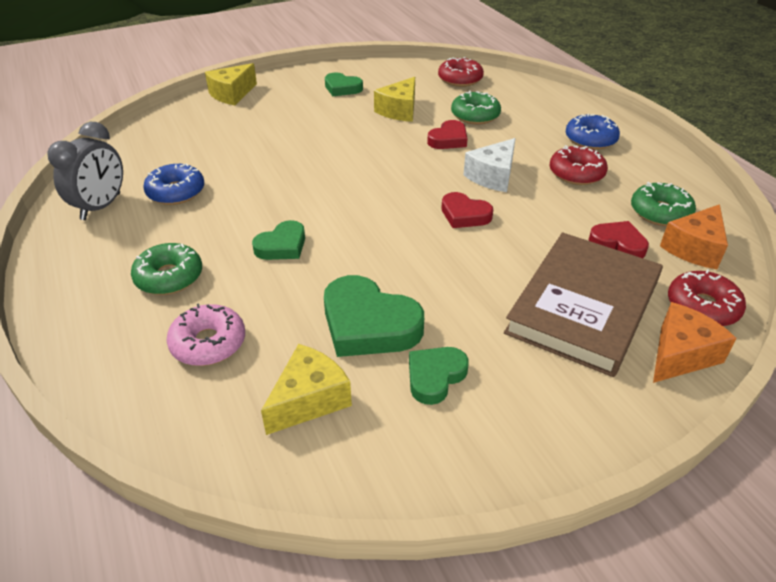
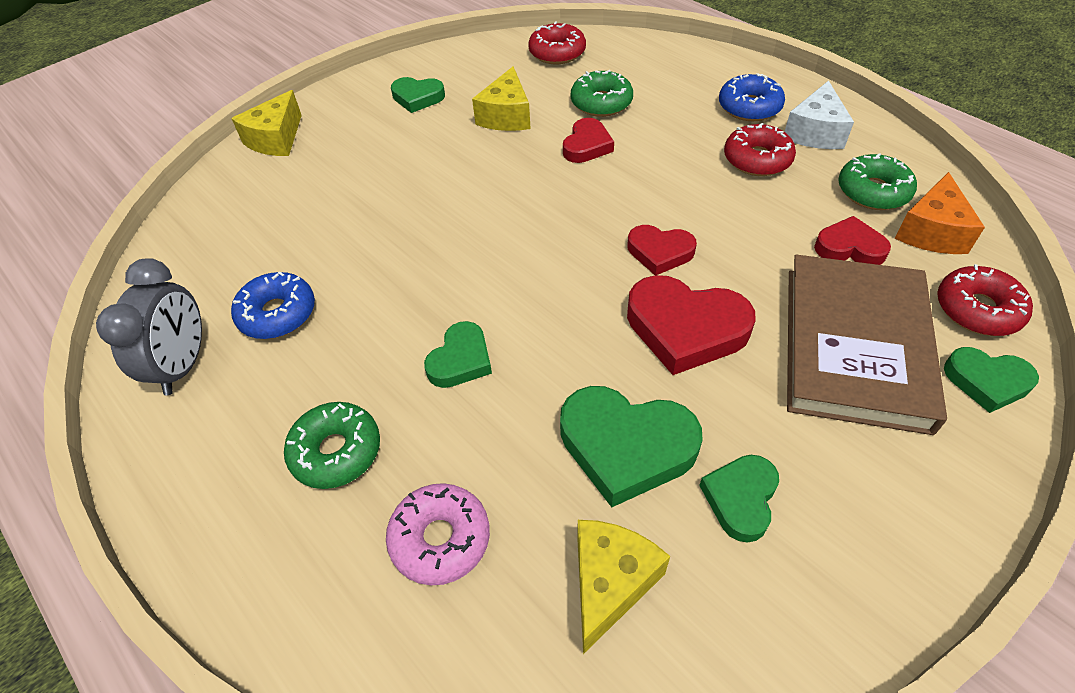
camera: 15 degrees left, 10 degrees up
(456, 265) = (685, 329): none -> red heart
(493, 176) = (665, 187): white cheese -> white cheese (815, 132)
(680, 355) = (986, 381): orange cheese -> green heart

